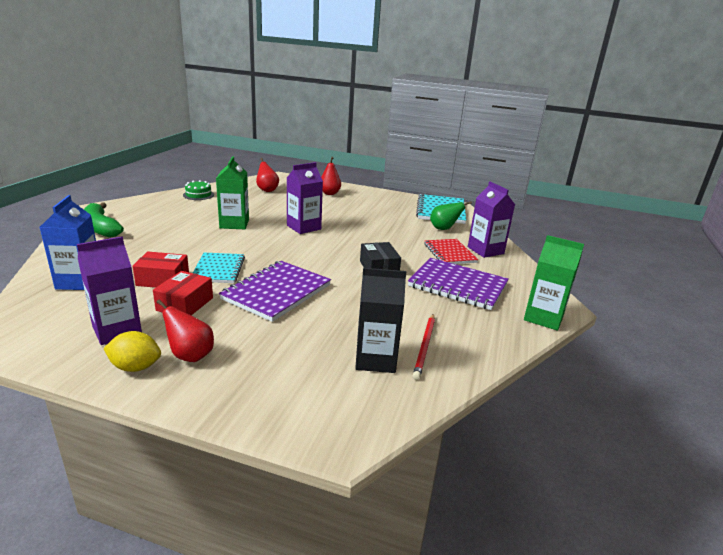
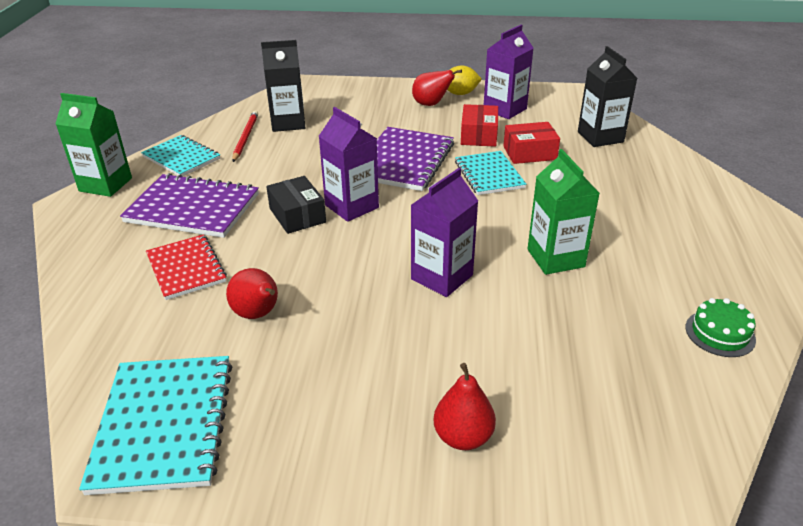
camera: 170 degrees right, 10 degrees up
(79, 282) = (600, 137): blue carton -> black carton
(100, 228) = (711, 205): green banana -> none
(267, 190) = (617, 404): red pear -> red pear (258, 314)
(444, 229) = (177, 341): green pear -> none
(485, 250) = (118, 290): purple carton -> purple carton (351, 206)
(486, 333) = (181, 158): none -> turquoise notebook

